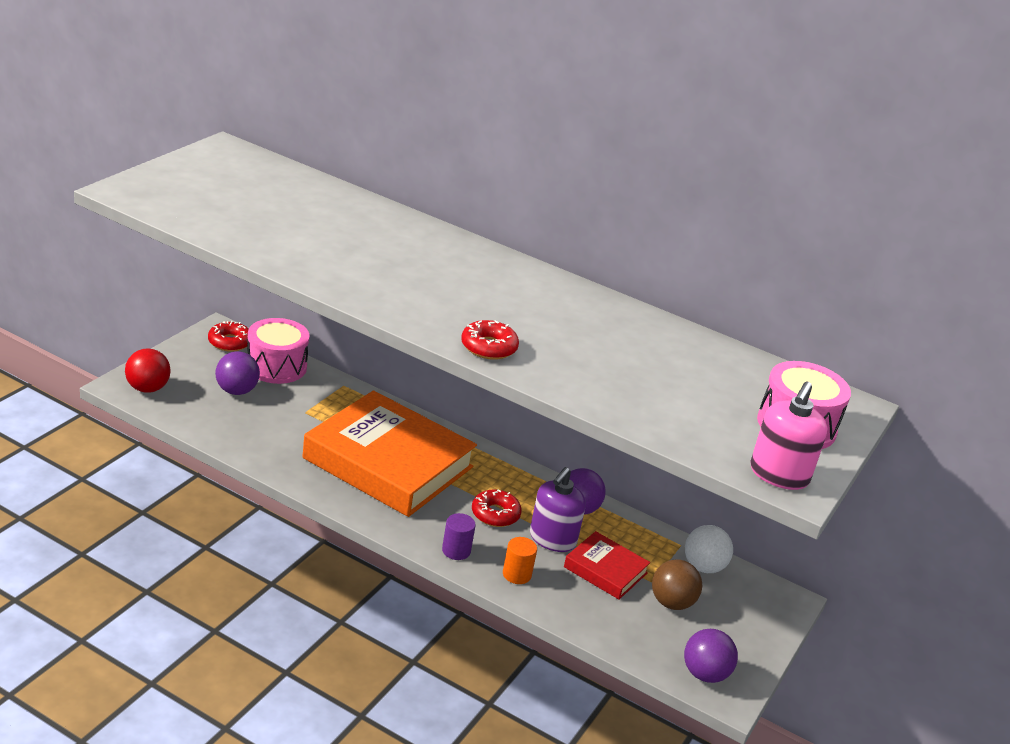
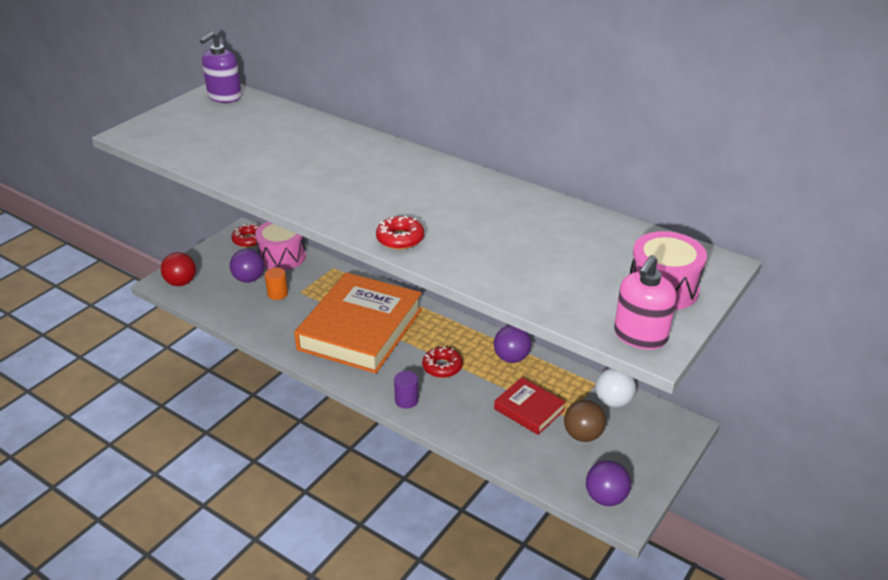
camera: 10 degrees right, 5 degrees up
(388, 463) = (360, 329): orange book -> orange book turned 75 degrees clockwise
(517, 574) = (454, 418): orange cylinder -> orange cylinder (277, 294)
(552, 539) = (487, 385): purple soap dispenser -> purple soap dispenser (224, 97)

